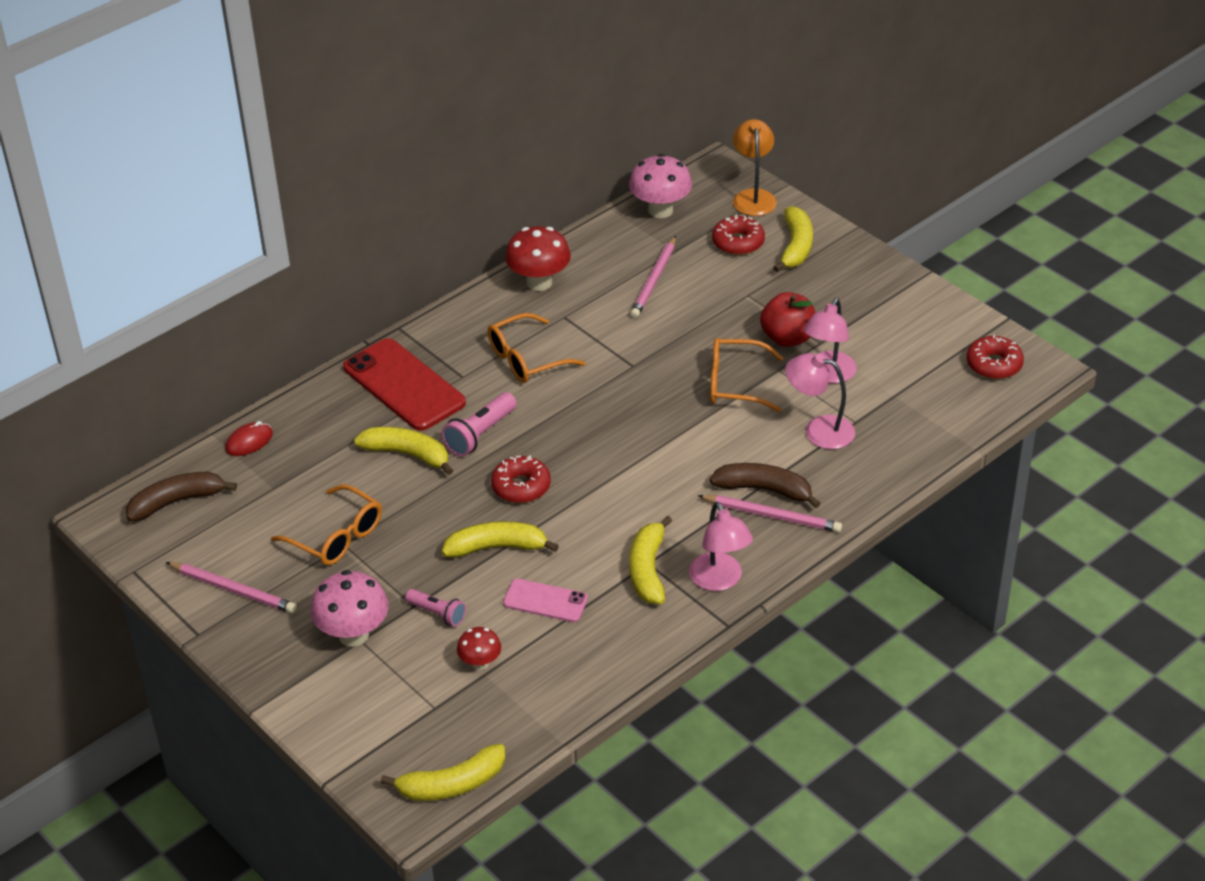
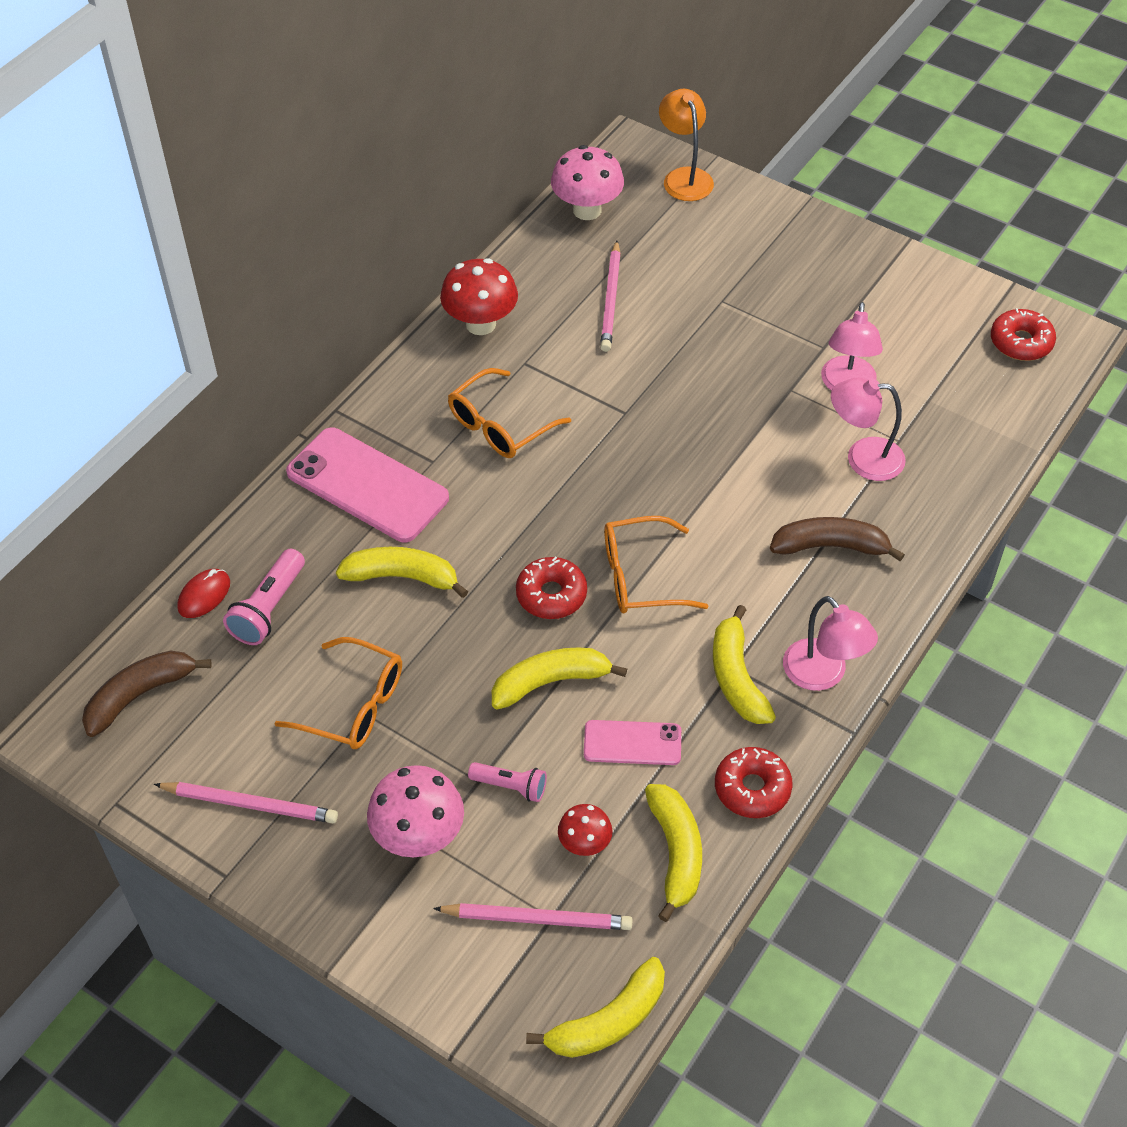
camera: 15 degrees left, 10 degrees up
(404, 385) = (367, 485): red phone -> pink phone
(480, 434) = (479, 534): pink flashlight -> pink flashlight (269, 608)
(735, 384) = (748, 416): orange glasses -> orange glasses (640, 577)
(738, 242) = (688, 237): red donut -> red donut (752, 788)
(772, 515) = (851, 578): pink pencil -> pink pencil (537, 918)
(787, 338) = (786, 347): red apple -> none
(796, 246) = (753, 232): yellow banana -> yellow banana (675, 852)

